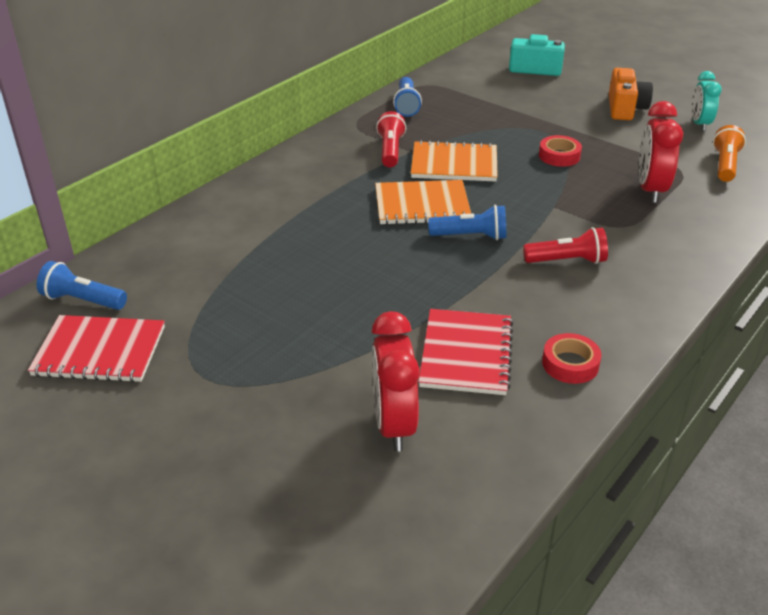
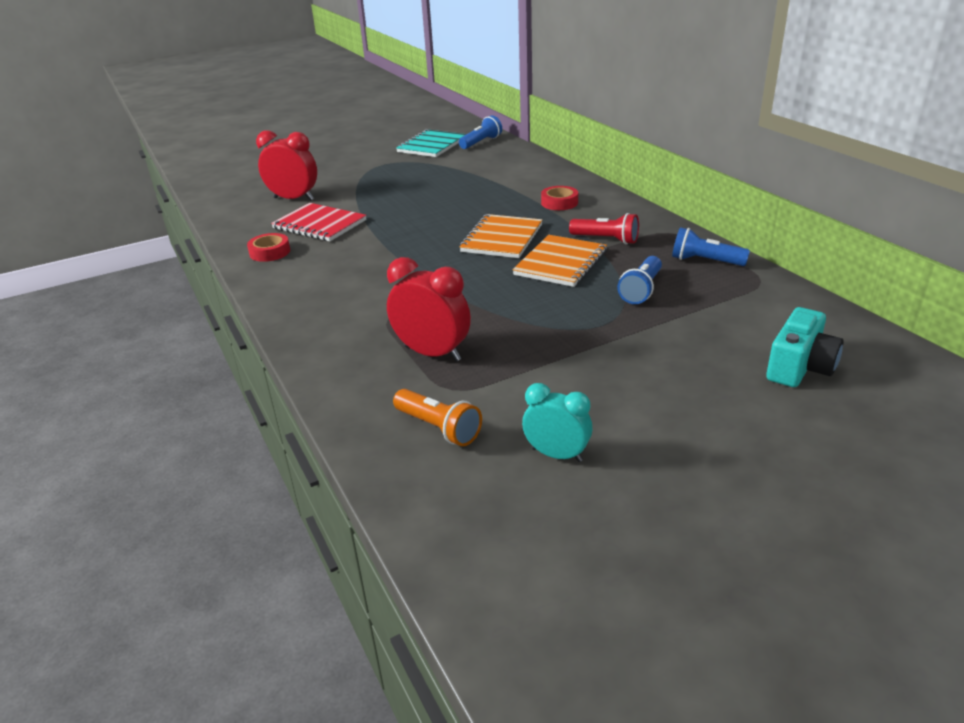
camera: 115 degrees right, 5 degrees down
(100, 351) = (432, 145): red notebook -> turquoise notebook
(470, 236) = (440, 249): blue flashlight -> blue flashlight (641, 290)
(559, 156) = (540, 320): red tape -> red tape (559, 203)
(567, 261) = (369, 278): red flashlight -> none
(625, 108) = (636, 404): orange camera -> none

